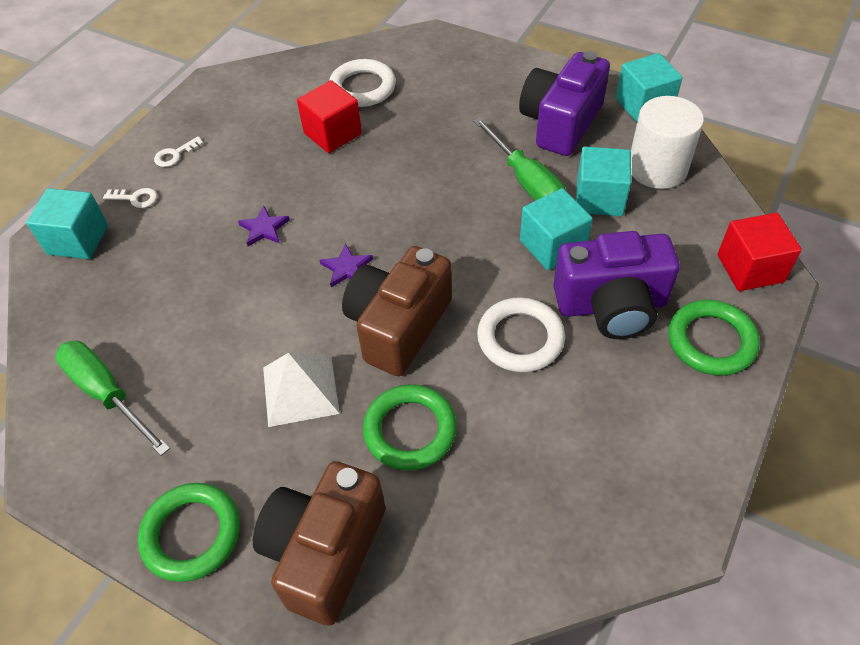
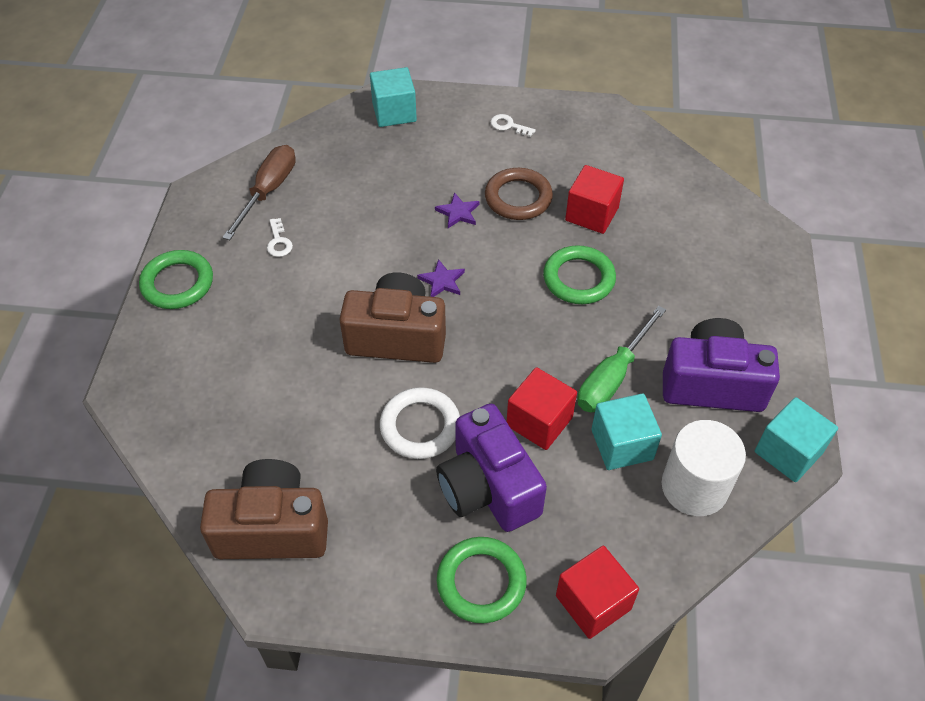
camera: 65 degrees right, 0 degrees up
(107, 394) = (268, 191): green screwdriver -> brown screwdriver
(136, 198) = (450, 124): white key -> white key (279, 242)
(277, 177) = (518, 198): none -> brown ring
(300, 390) = (312, 296): white pyramid -> none
(325, 552) = (185, 362): brown camera -> brown camera (273, 528)
(362, 88) = (665, 212): white ring -> none
(410, 430) = (301, 378): green ring -> green ring (578, 279)
(552, 245) = (539, 421): turquoise cube -> red cube

